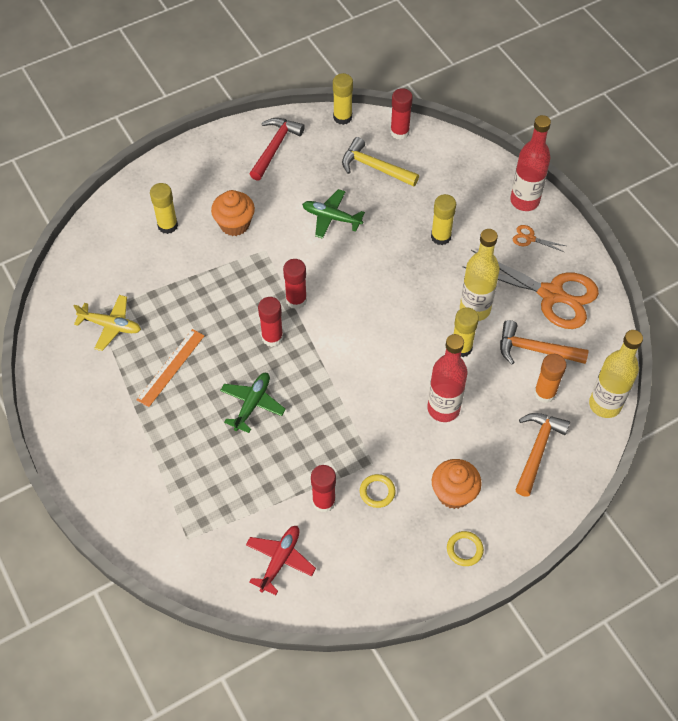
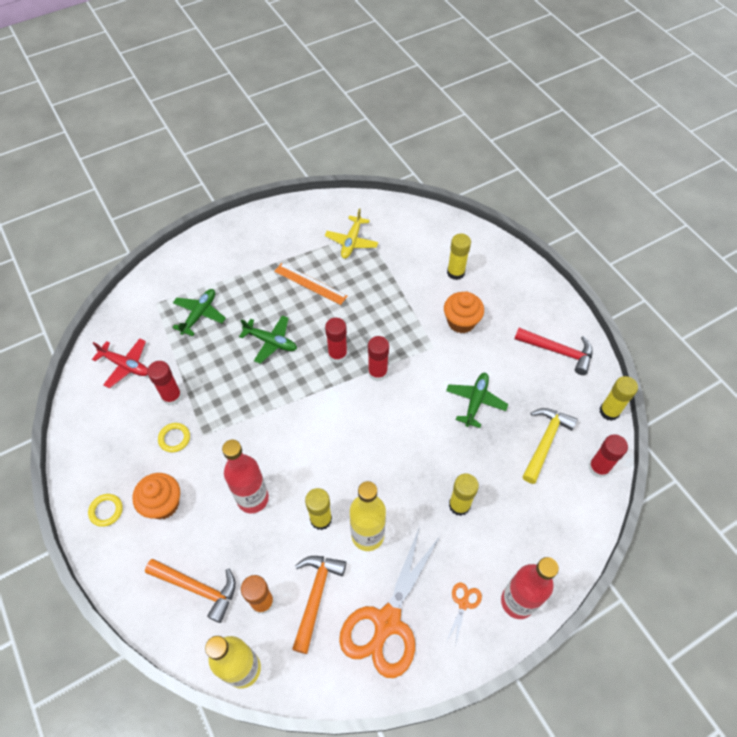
camera: 90 degrees right, 0 degrees up
(209, 485) = (199, 314): none -> green plane

